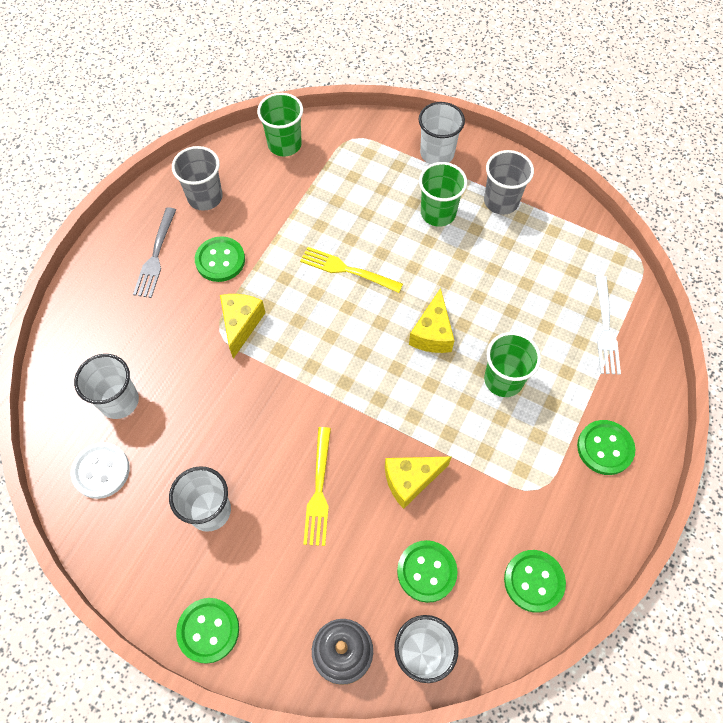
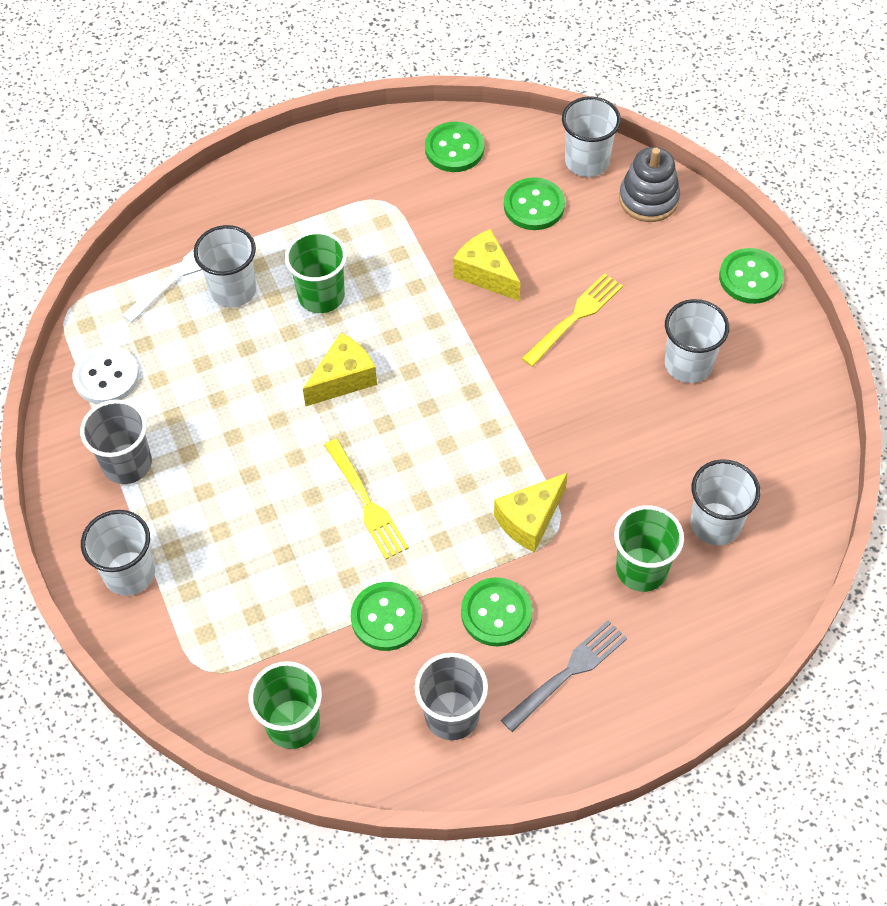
camera: 140 degrees left, 5 degrees down
(101, 471) = (773, 465): white button -> white button (106, 377)
(410, 480) = (486, 274): yellow cheese -> yellow cheese turned 150 degrees counterclockwise
(438, 213) = (207, 498): green cup -> green cup (641, 569)
(561, 343) = (233, 290): none -> white cup
(605, 448) = (295, 192): green button -> green button (386, 617)

